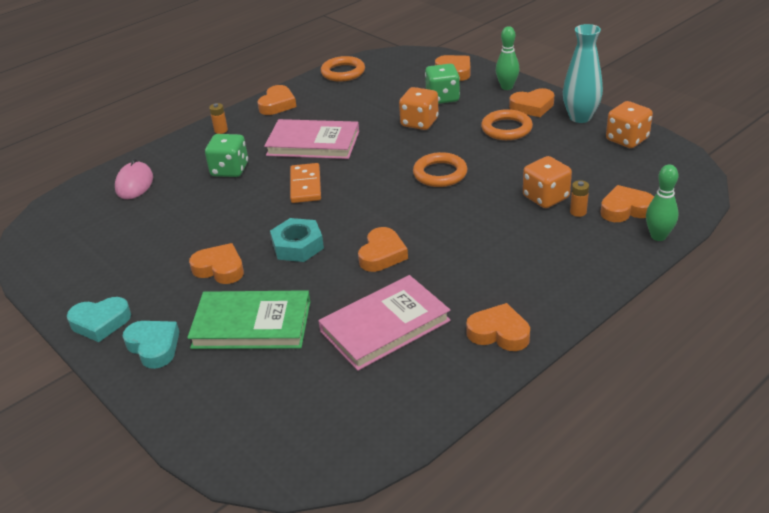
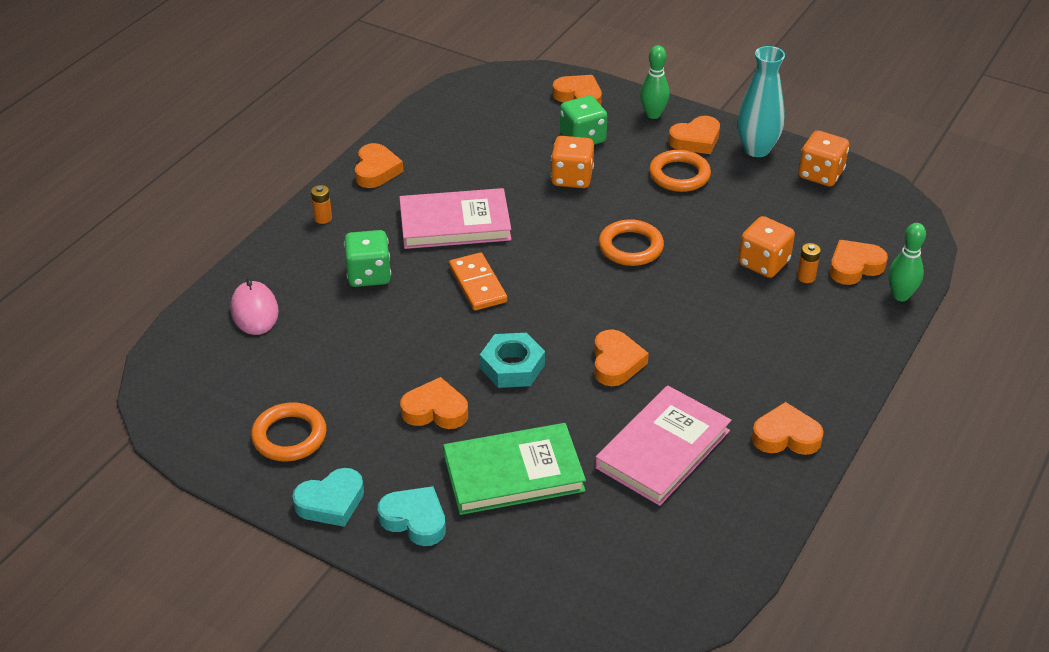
camera: 20 degrees left, 5 degrees up
(343, 72) = (436, 112): orange ring -> orange ring (289, 436)

